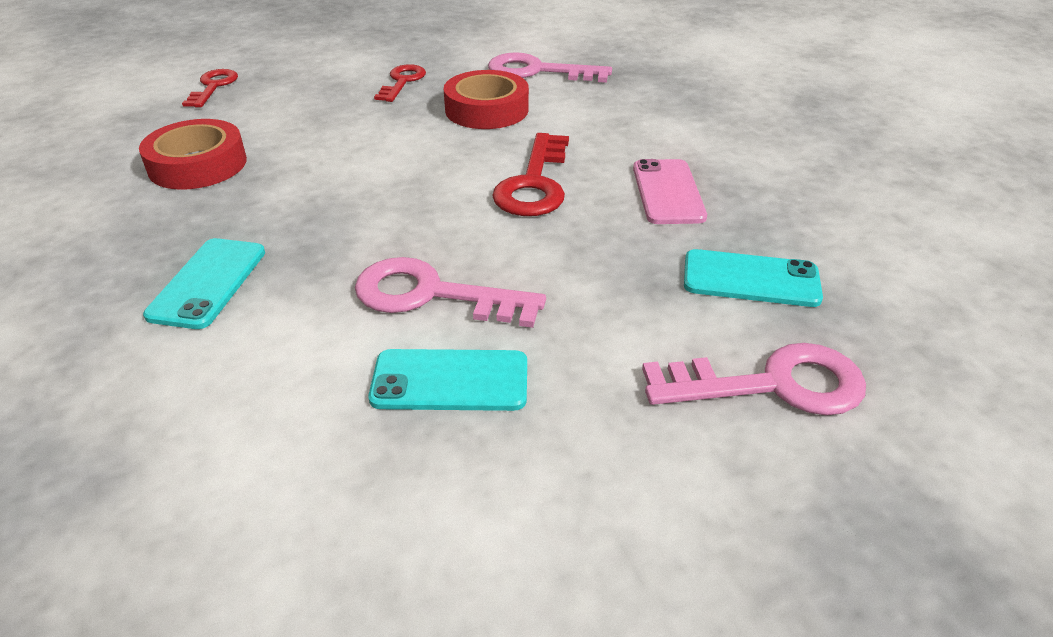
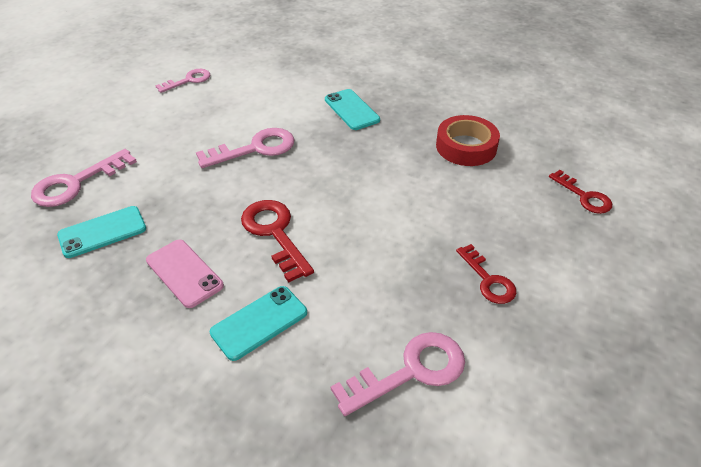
camera: 140 degrees right, 5 degrees up
(356, 572) = (188, 80): none -> pink key
(450, 381) = (211, 126): turquoise phone -> turquoise phone (259, 322)
(487, 109) = (385, 285): red tape -> none

